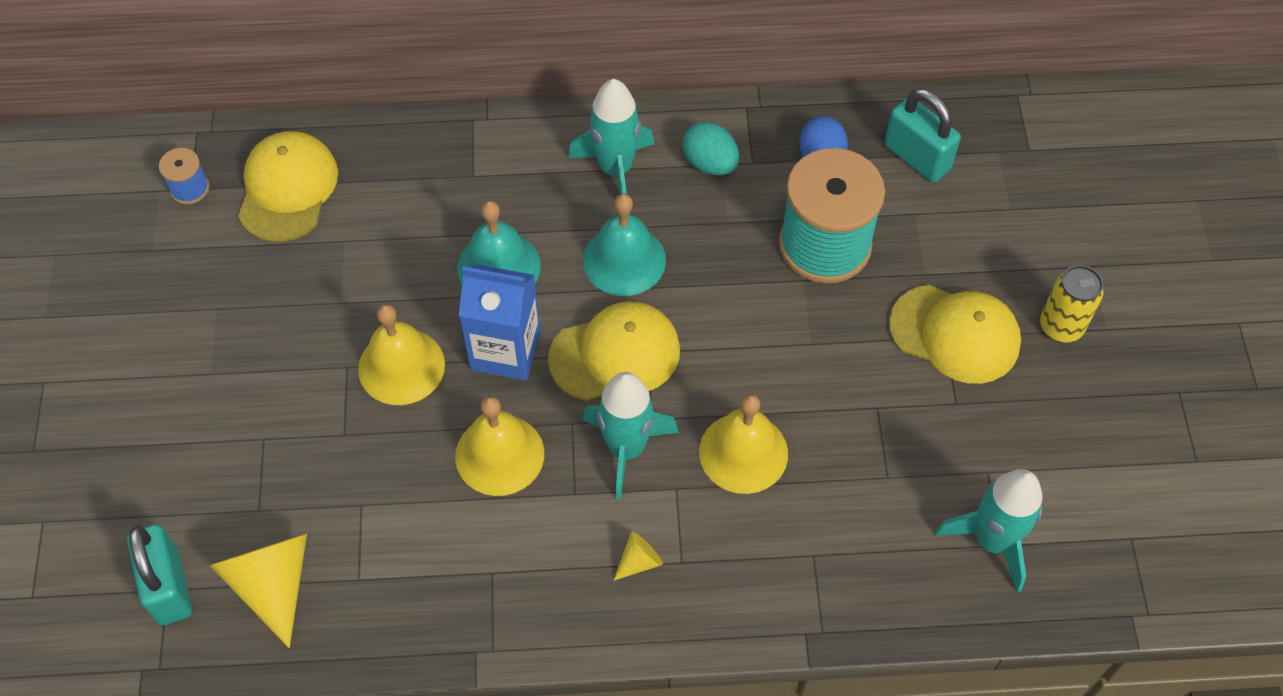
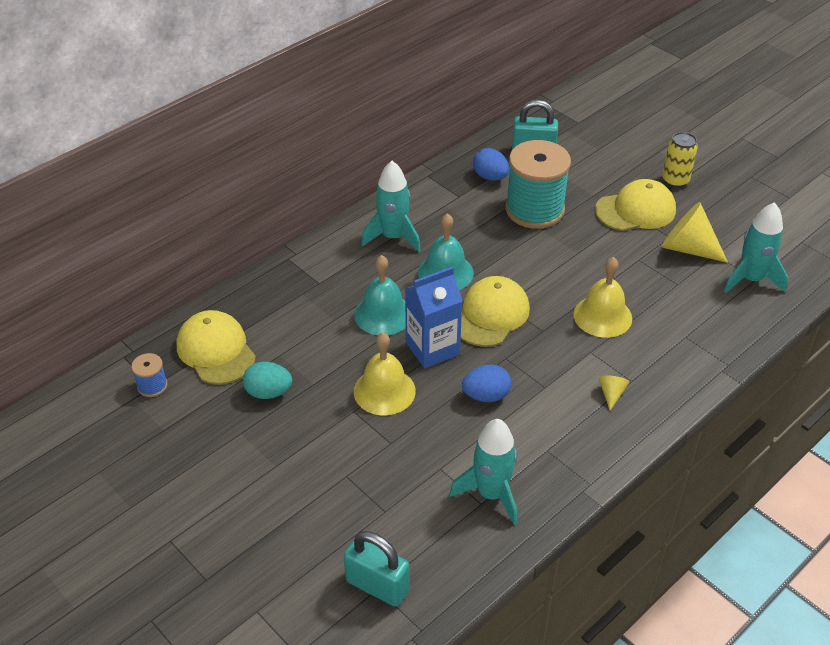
camera: 40 degrees left, 15 degrees down
(272, 583) = (436, 539): yellow cone -> yellow cone (687, 248)
(499, 454) = (486, 395): yellow bell -> blue egg
(626, 448) = (546, 351): turquoise rocket -> turquoise rocket (491, 494)
(710, 163) = (438, 208): turquoise egg -> turquoise egg (268, 392)

